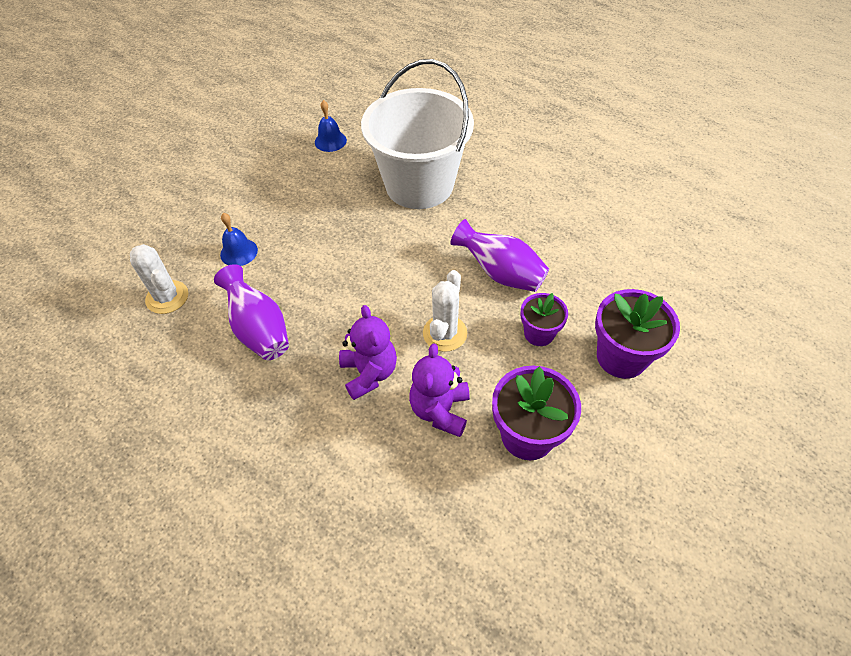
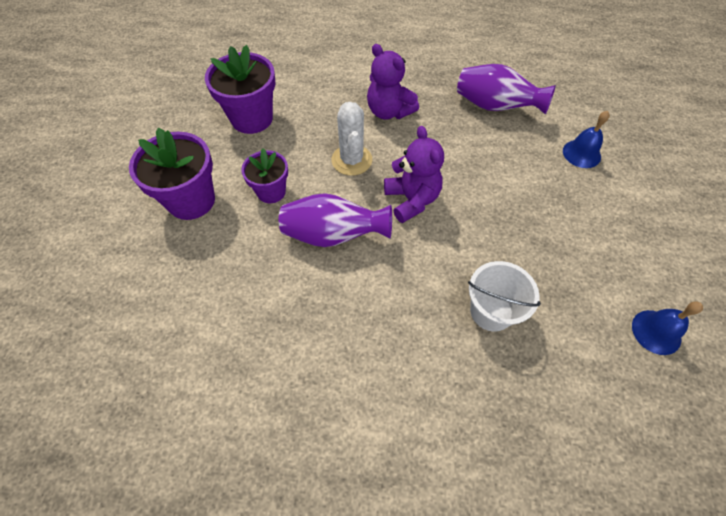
camera: 150 degrees right, 5 degrees up
(167, 297) = (587, 99): white cactus -> none
(419, 185) = (491, 311): white bucket -> white bucket, size x0.46
(440, 410) = (322, 109): purple teddy bear -> purple teddy bear (411, 200)

